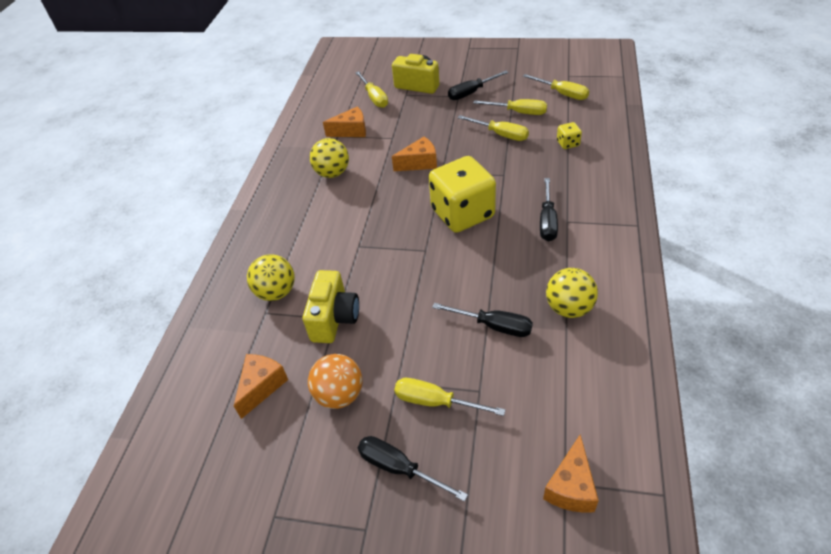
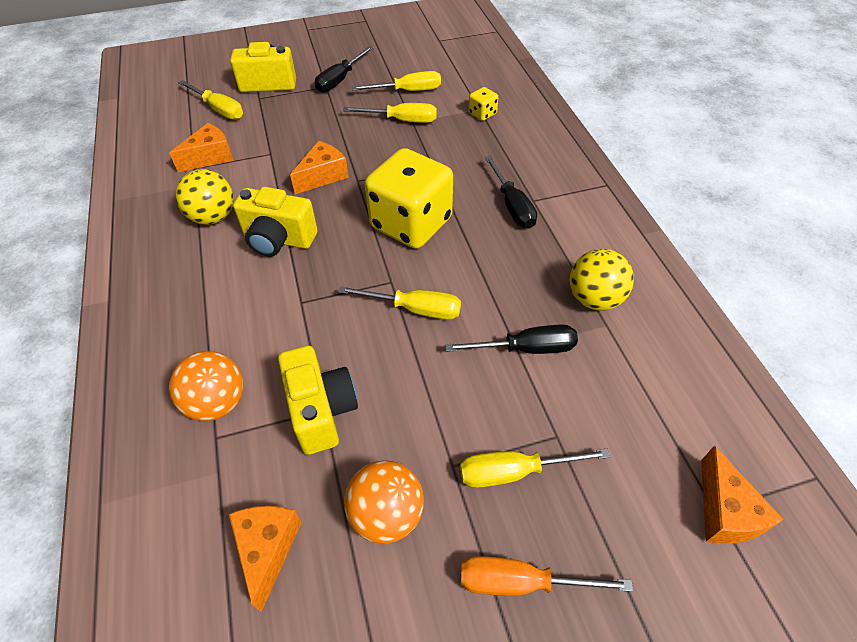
camera: 30 degrees left, 5 degrees up
(276, 292) = (217, 402): yellow ball -> orange ball
(366, 200) = (278, 240): none -> yellow camera
(399, 468) = (521, 582): black screwdriver -> orange screwdriver
(562, 94) = (444, 61): yellow screwdriver -> yellow screwdriver (415, 309)

